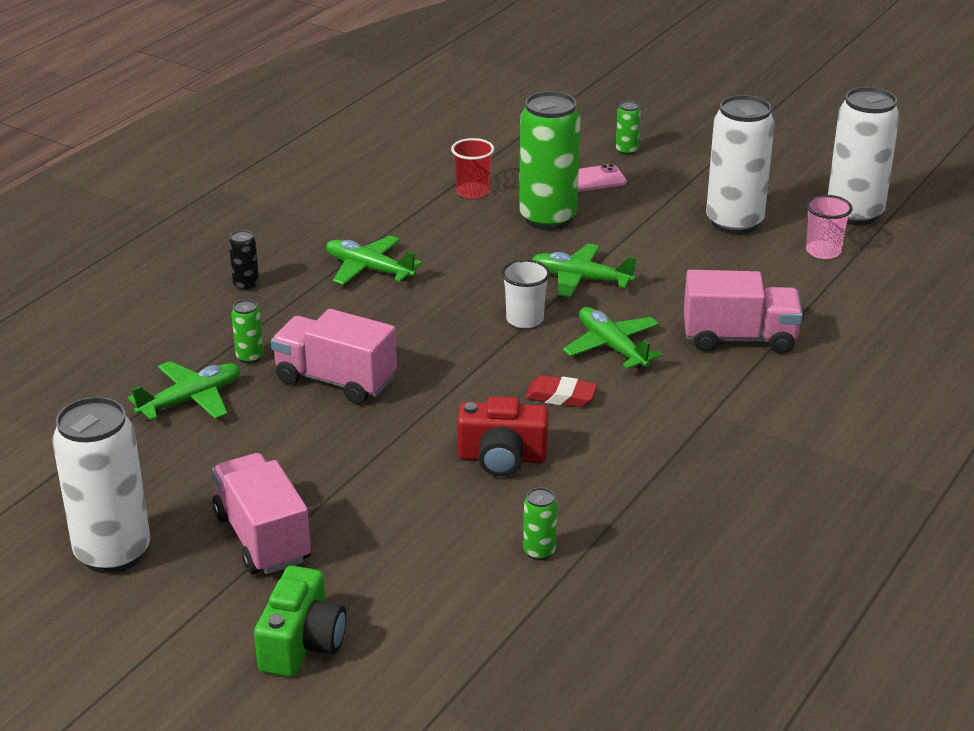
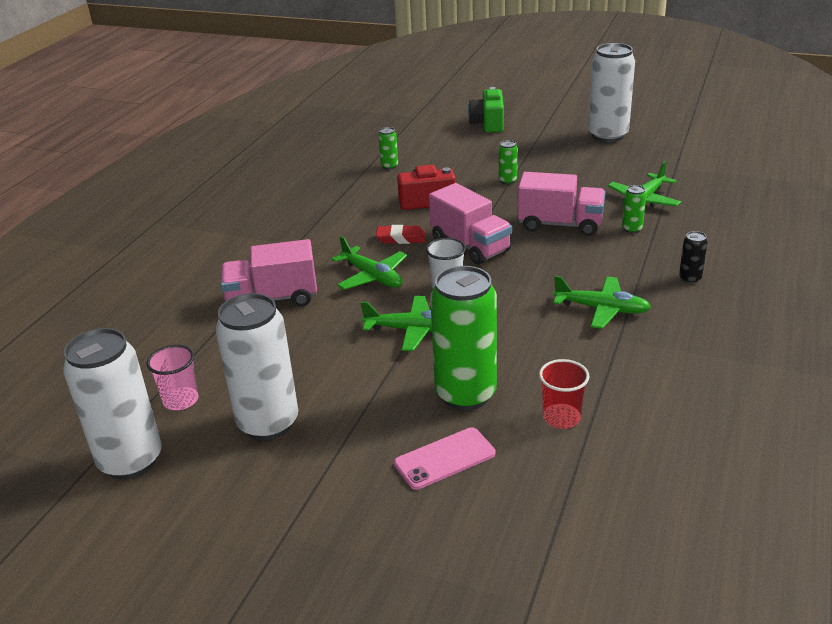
camera: 170 degrees right, 0 degrees up
(262, 538) = (538, 151): pink truck -> pink truck (470, 246)
(626, 151) = (404, 526): green can -> green can (507, 181)

